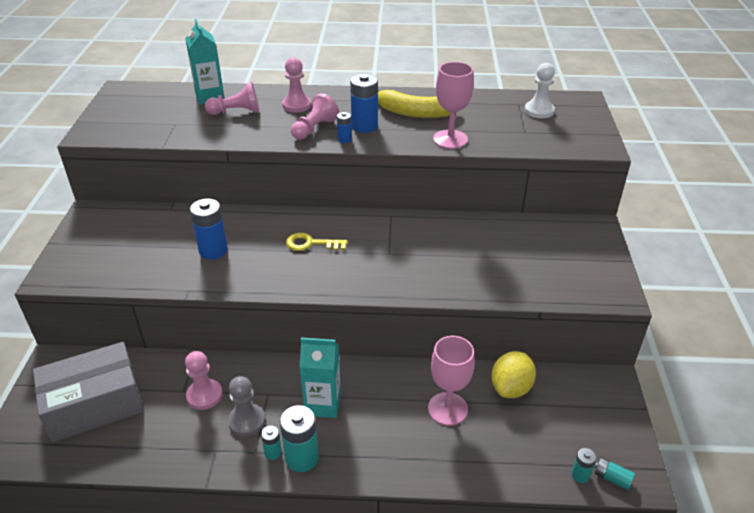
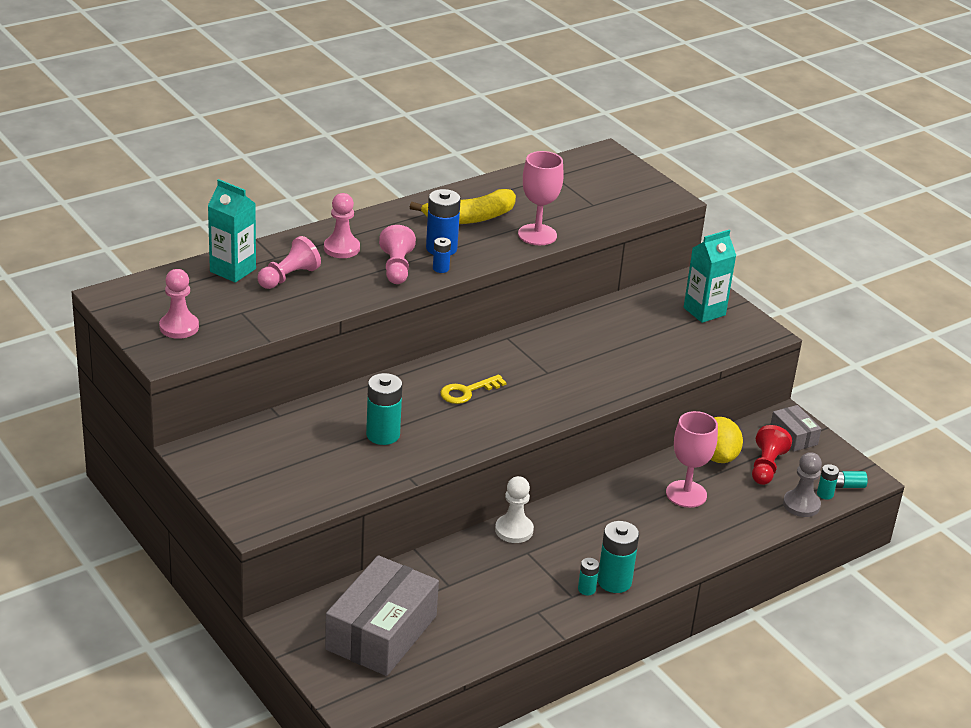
camera: 40 degrees left, 5 degrees down
(204, 395) = (473, 579): pink pawn -> pink pawn (179, 327)
(213, 250) = (383, 435): blue battery -> turquoise battery
(246, 421) = (536, 579): grey pawn -> grey pawn (801, 505)
(323, 404) = (584, 537): turquoise carton -> turquoise carton (704, 311)
(539, 111) = (581, 178): white pawn -> white pawn (514, 530)
(547, 419) = (766, 467): none -> red pawn
(602, 402) = (793, 436): none -> grey box

